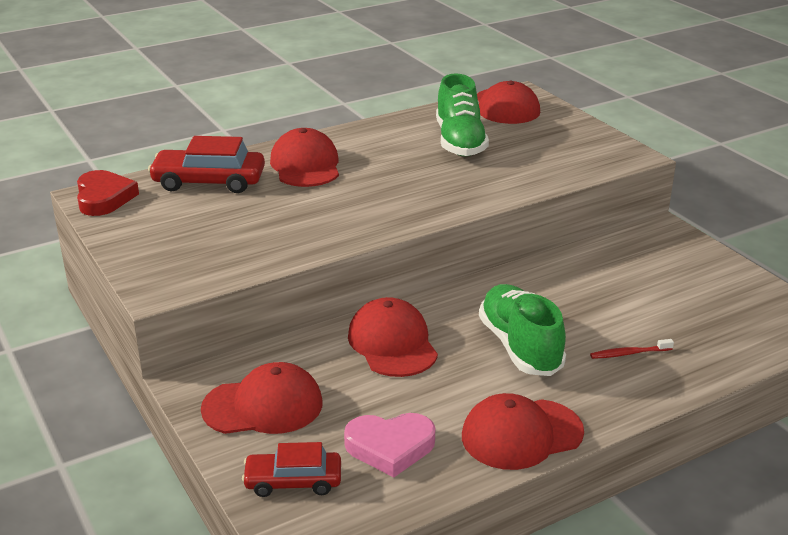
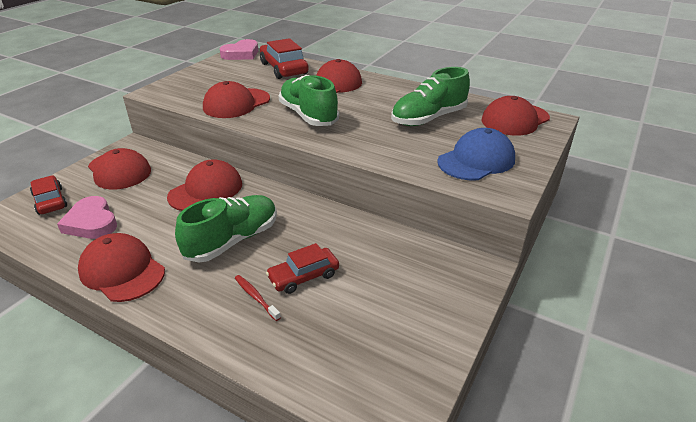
camera: 60 degrees right, 5 degrees up
(104, 198) = (241, 54): red heart -> pink heart
(284, 237) = (236, 103): none -> red cap
(377, 201) = (308, 116): none -> green shoe
(567, 149) = (476, 160): none -> blue cap
(614, 318) = (303, 276): none -> red car

